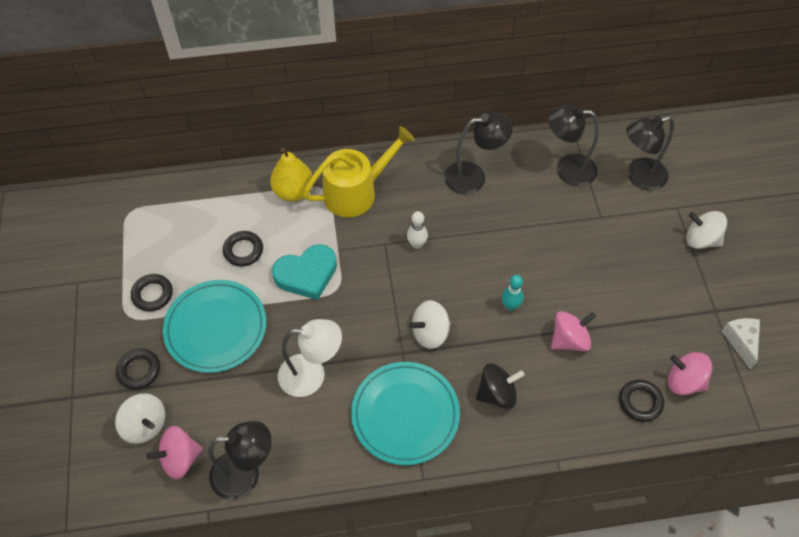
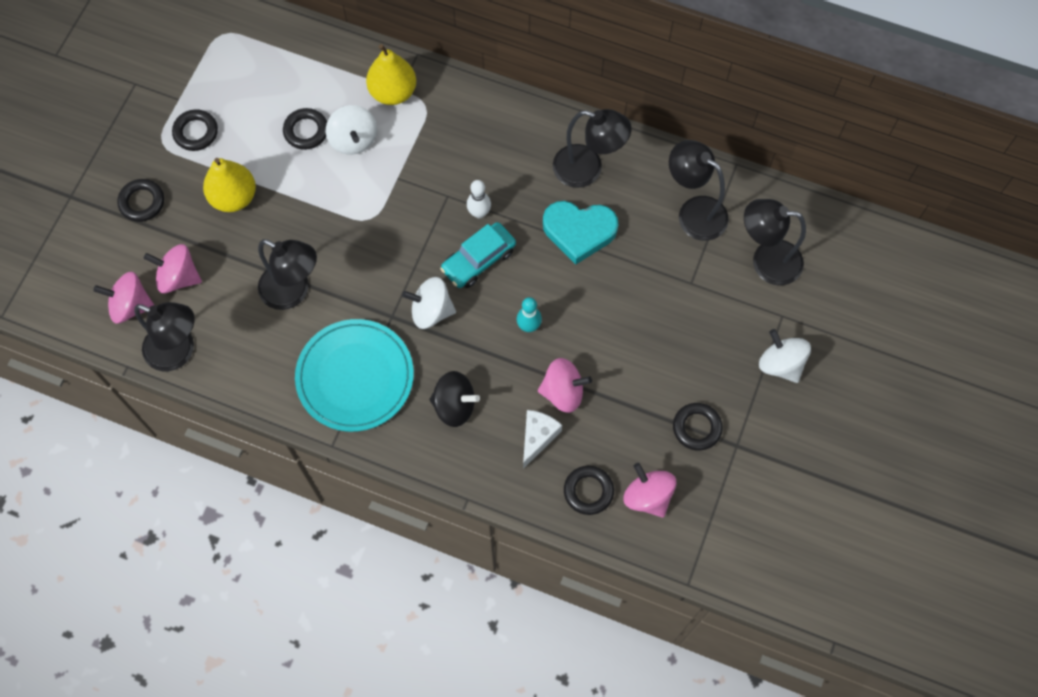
camera: 30 degrees right, 10 degrees up
(145, 425) = (118, 258): white spinning top -> white spinning top (353, 140)
(208, 414) = (178, 277): none -> pink spinning top
(216, 328) = (234, 197): turquoise plate -> yellow pear
(306, 274) = (351, 188): turquoise heart -> turquoise heart (579, 231)
(312, 375) = (293, 292): white lamp -> black lamp
(356, 192) = (455, 124): yellow watering can -> none
(440, 277) = (478, 260): none -> turquoise car
(680, 313) = (696, 428): none -> black ring
(741, 341) = (738, 490): white cheese -> white cheese (537, 437)

